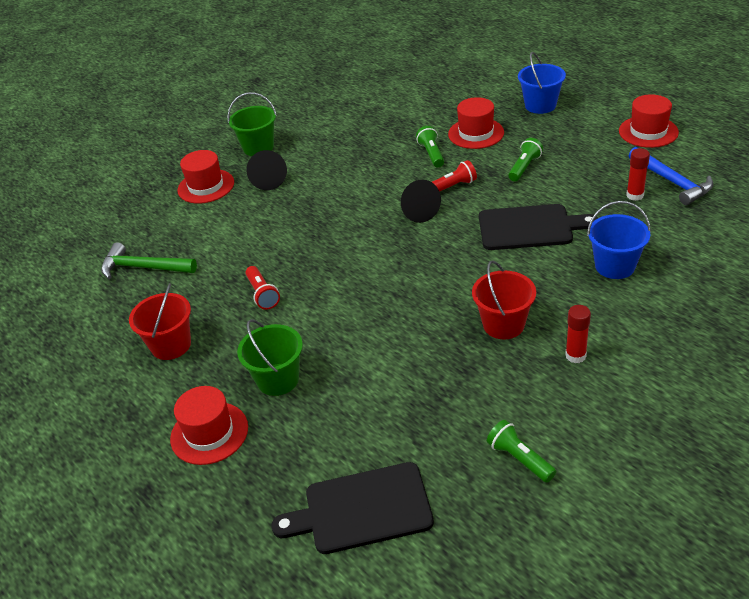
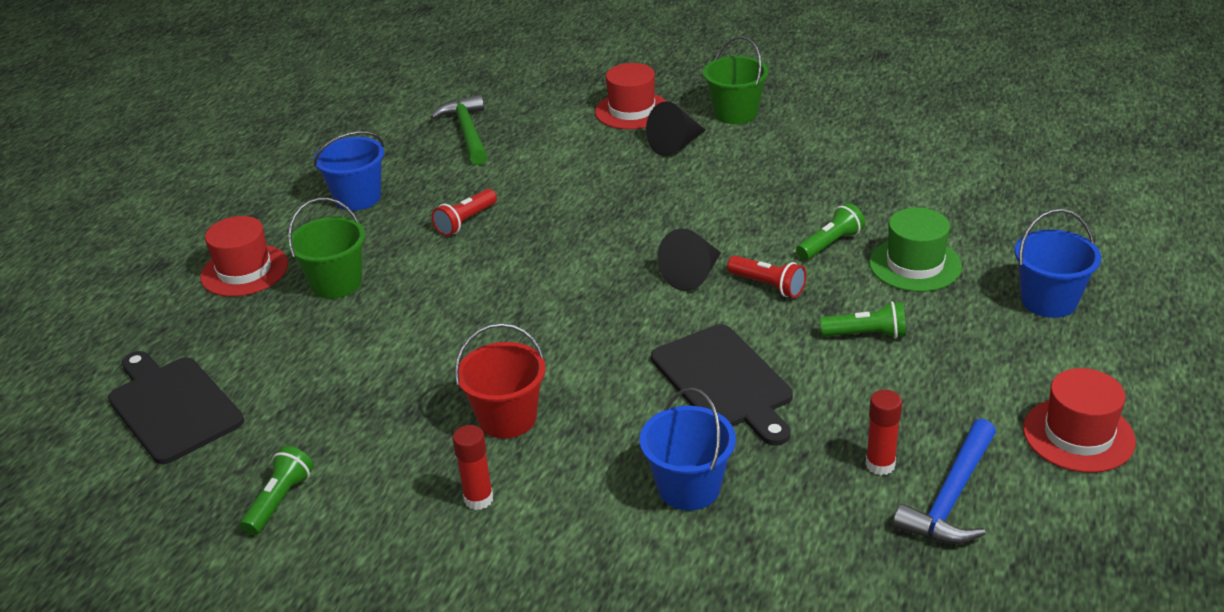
camera: 60 degrees right, 5 degrees down
(171, 345) = (357, 198): red bucket -> blue bucket
(476, 133) = (915, 265): red hat -> green hat

